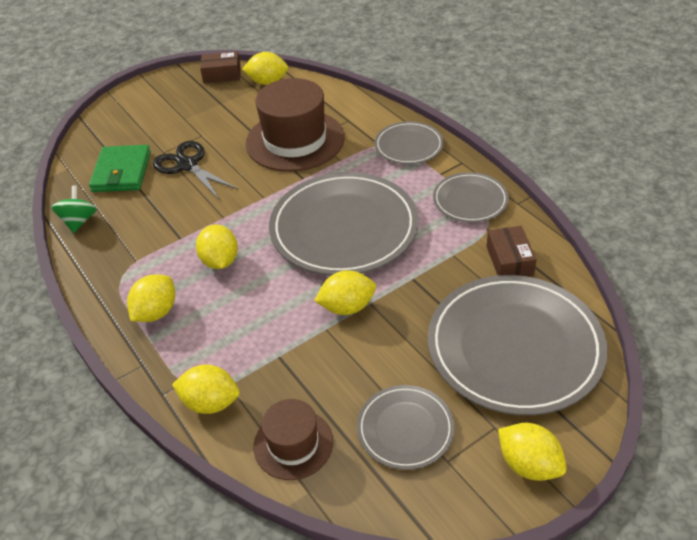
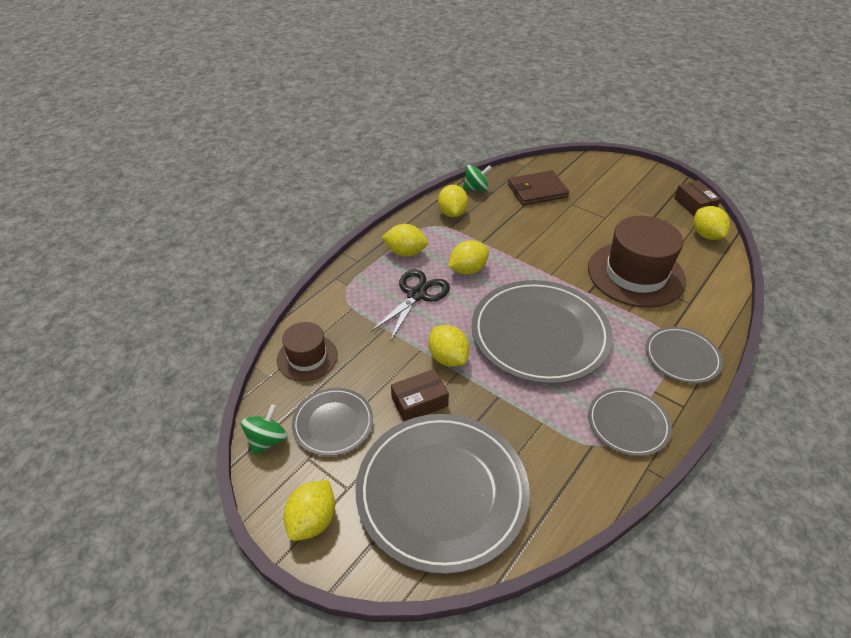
camera: 70 degrees right, 0 degrees up
(122, 172) = (537, 191): green wallet -> brown wallet
(187, 165) = (564, 221): black scissors -> black scissors (417, 295)
(210, 402) = (334, 303): yellow lemon -> yellow lemon (452, 213)
(411, 501) = (267, 440): none -> green spinning top
(509, 261) = (555, 472): brown box -> brown box (419, 402)

